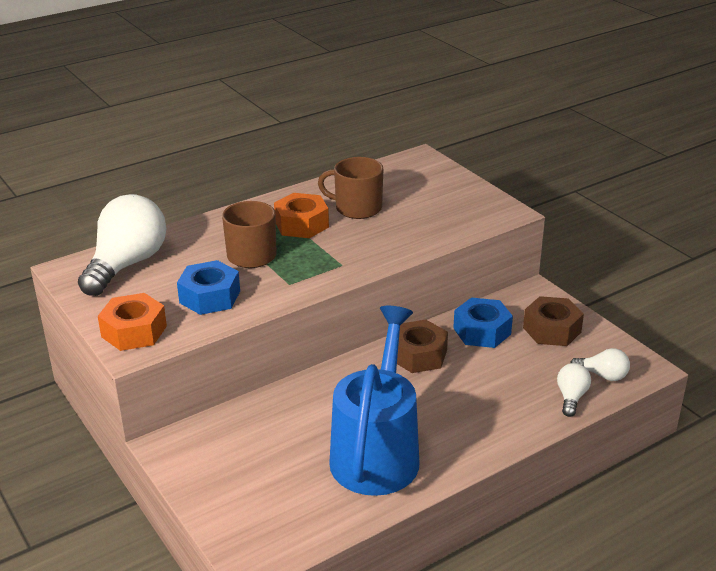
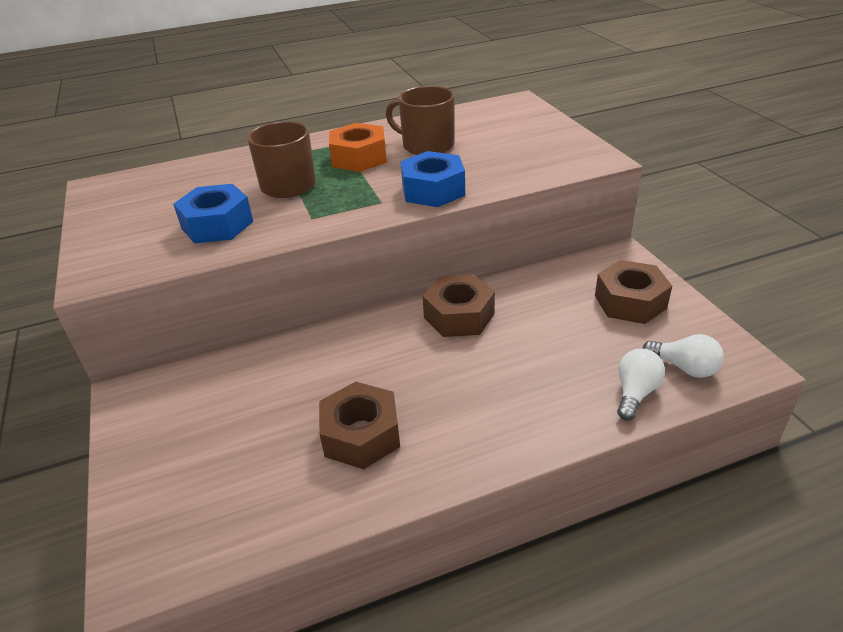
camera: 15 degrees right, 5 degrees up
(127, 264) = (157, 185): white light bulb -> none
(134, 331) = (112, 255): orange nut -> none
(377, 452) = (361, 435): blue watering can -> brown nut
(482, 331) = (543, 295): blue nut -> blue nut (433, 190)

